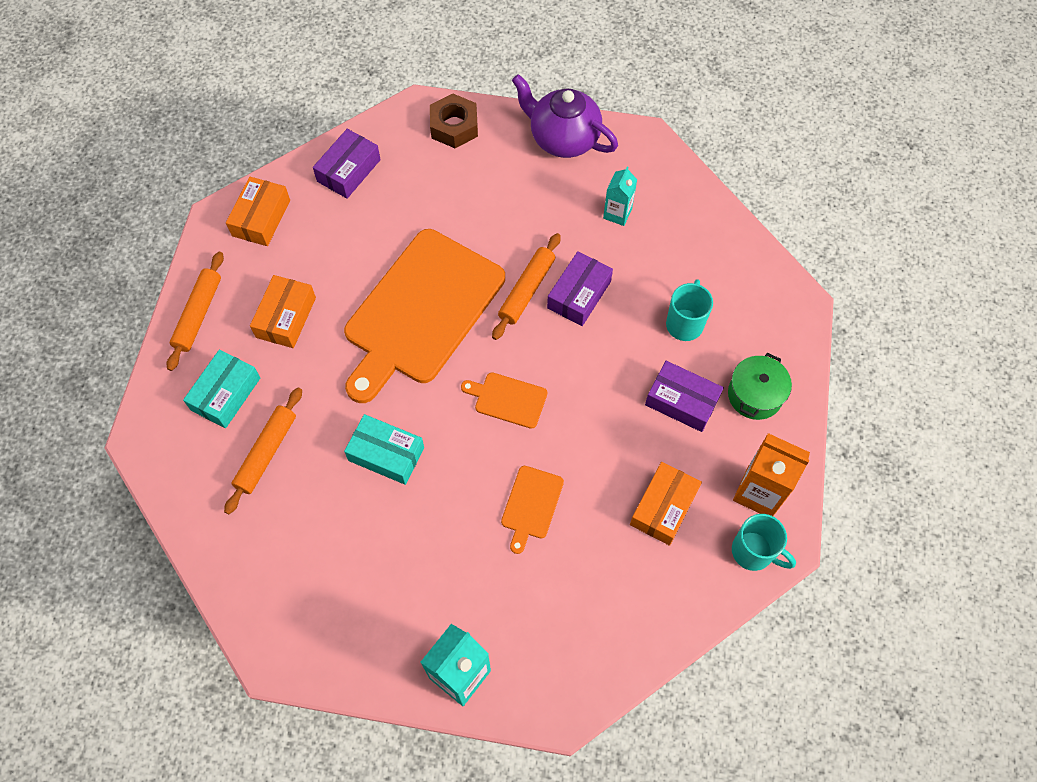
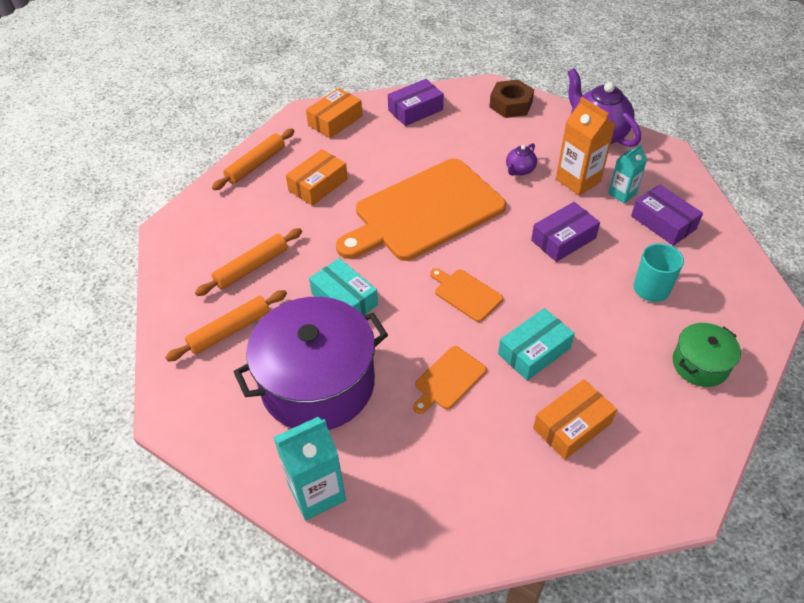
camera: 25 degrees right, 15 degrees down
(226, 394) = (245, 219): turquoise box -> turquoise box (534, 351)
(405, 561) = (317, 383): none -> purple pot
(500, 218) = (519, 170): none -> purple teapot
(527, 290) = (519, 223): orange rolling pin -> orange rolling pin (230, 330)
(681, 401) = (625, 346): purple box -> purple box (663, 222)
(753, 552) = (649, 497): turquoise mug -> none
(759, 492) = (675, 447): orange carton -> orange carton (578, 180)

